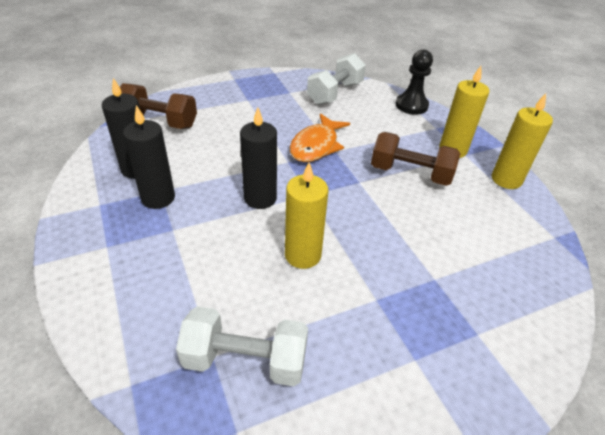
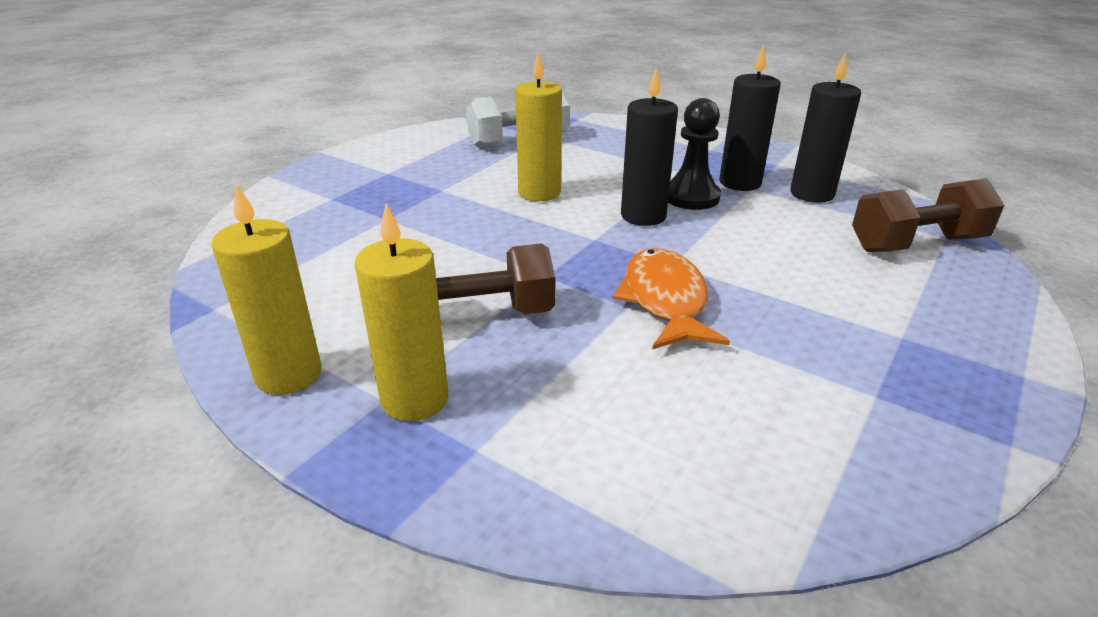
camera: 150 degrees right, 10 degrees down
(335, 93) = (792, 445): white dumbbell -> none
(411, 105) = (581, 503): black pawn -> black pawn (691, 197)

